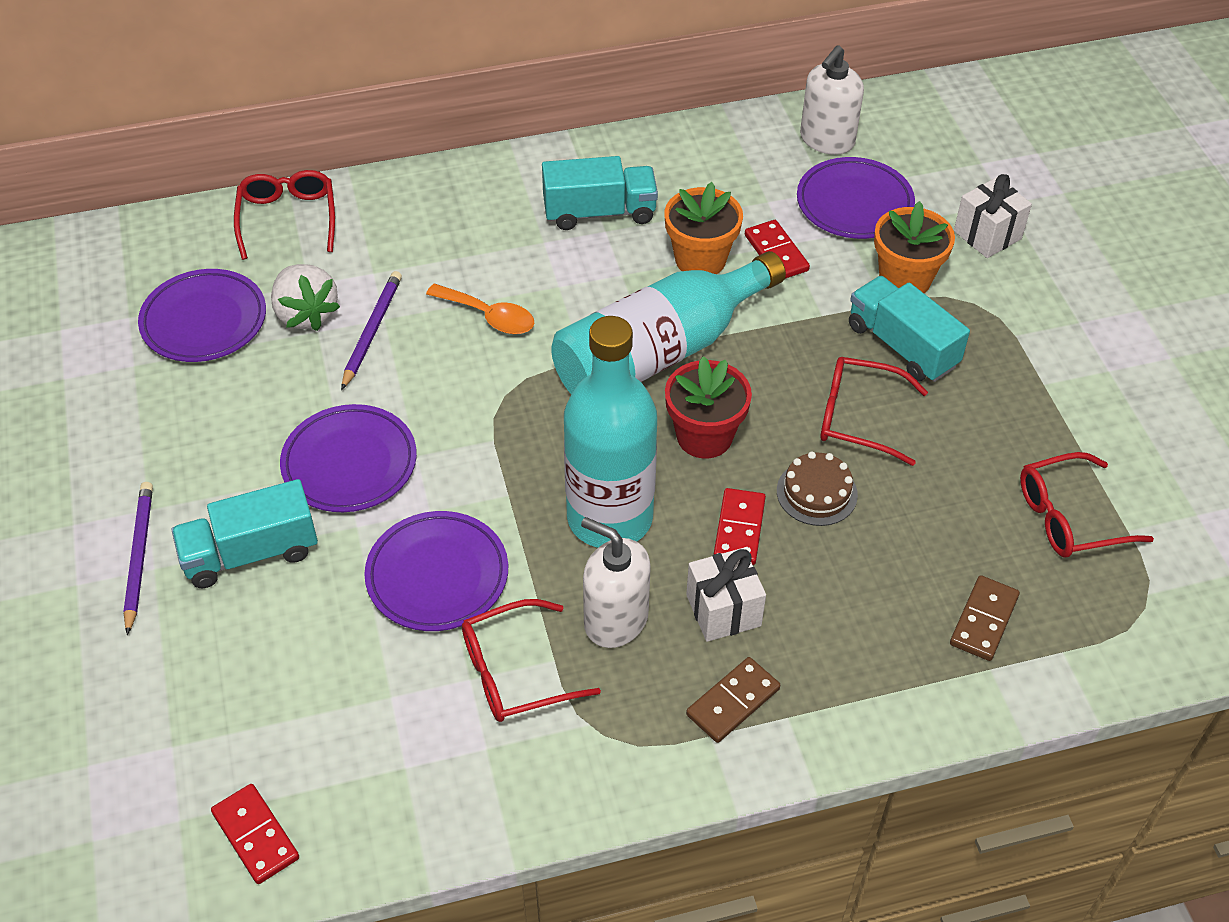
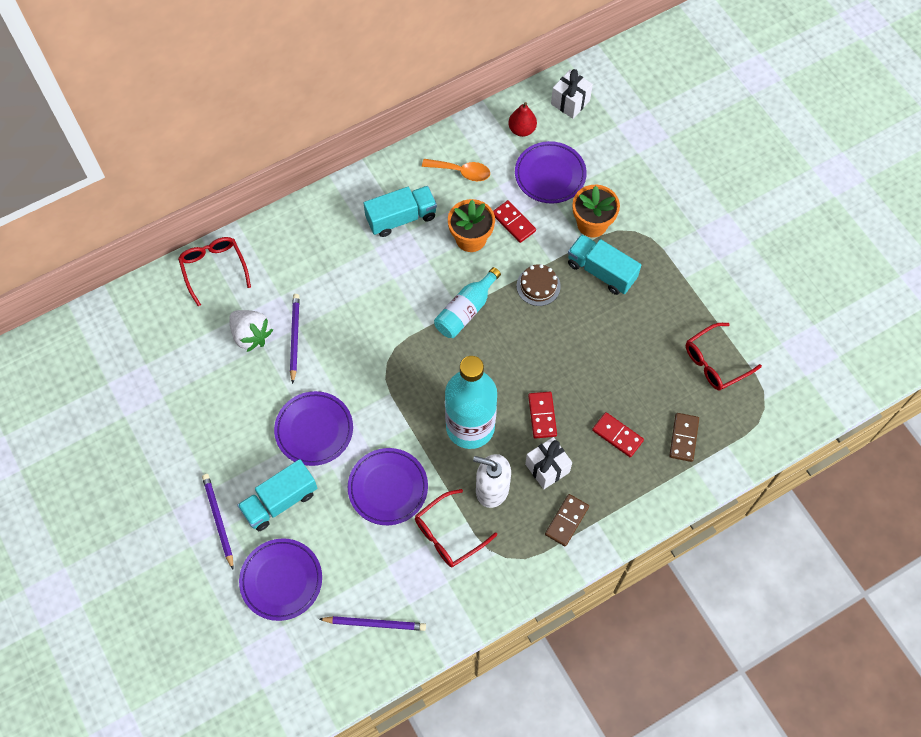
camera: 15 degrees left, 15 degrees up
(204, 321) = (192, 355): purple plate -> purple plate (281, 580)
(255, 835) = (346, 662): red domino -> red domino (617, 435)
(332, 784) = (374, 623): none -> purple pencil
(489, 316) = (360, 310): orange spoon -> orange spoon (461, 172)
(659, 352) = (466, 310): turquoise bottle -> turquoise bottle, size x0.57
(704, 436) = (507, 361): red flower pot -> none
(816, 493) = (578, 382): brown cake -> brown cake (538, 286)
(826, 140) = (522, 130): white soap dispenser -> red pear
(858, 417) = (588, 326): red glasses -> none
(987, 235) = (632, 179): white gift -> white gift (570, 102)

